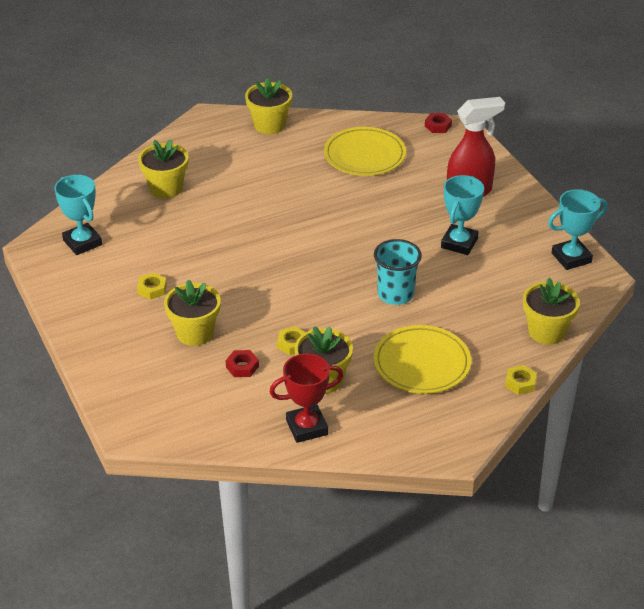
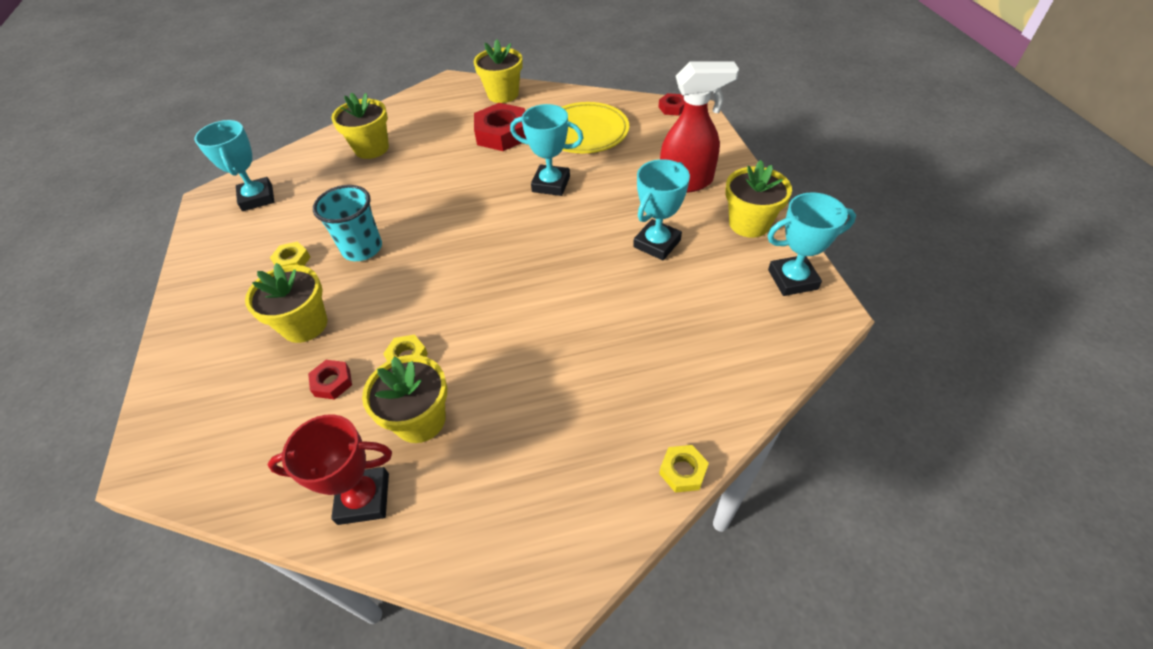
camera: 15 degrees right, 10 degrees up
(286, 164) = (502, 134): none -> red nut
(351, 205) = (551, 184): none -> turquoise trophy
(395, 294) = (558, 303): turquoise cup -> turquoise cup (362, 249)
(421, 363) = (556, 414): yellow plate -> none
(546, 332) = (739, 387): yellow flower pot -> yellow flower pot (749, 223)

